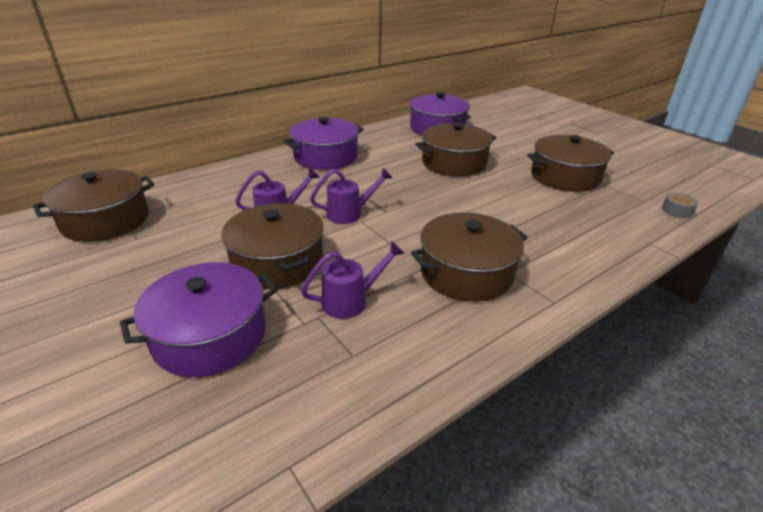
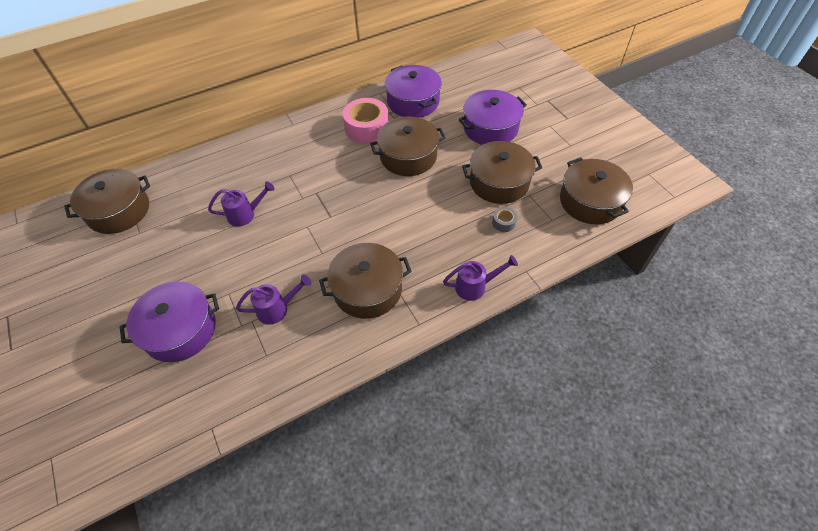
camera: 10 degrees right, 20 degrees up
(277, 261) = (235, 266): brown pot -> brown pot (590, 201)
(325, 157) = (299, 140): purple pot -> purple pot (490, 128)
(349, 214) = (300, 217): purple watering can -> purple watering can (475, 286)
(398, 146) = (367, 128): none -> pink tape
(677, 210) = (573, 234): grey tape -> grey tape (503, 222)

